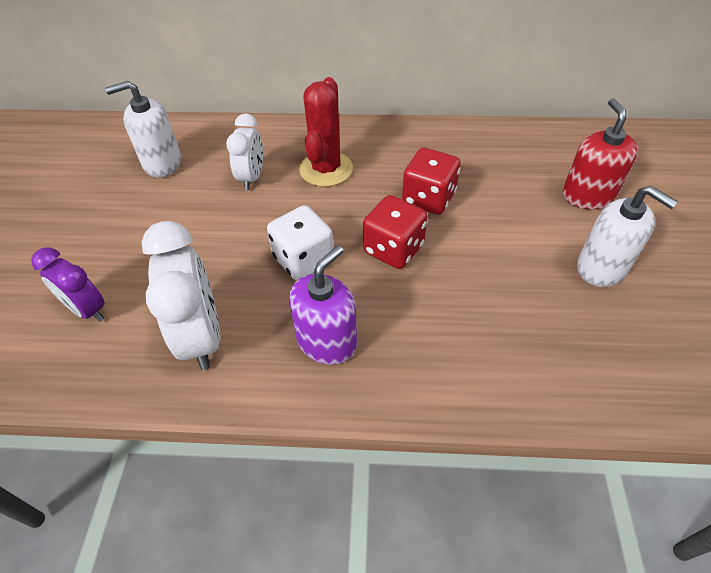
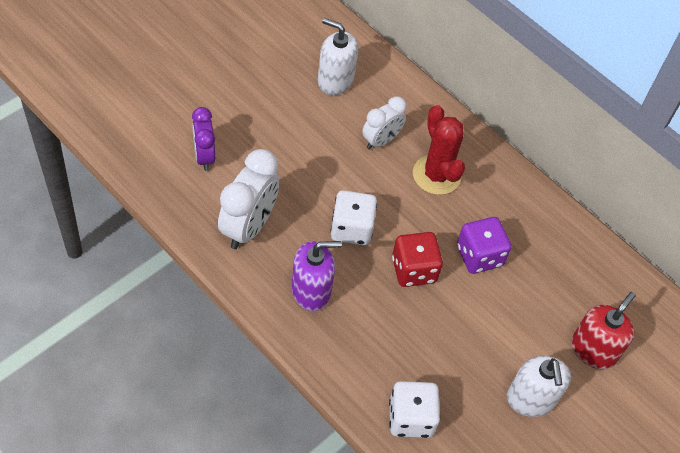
camera: 35 degrees right, 5 degrees up
(326, 169) = (436, 175): red cactus -> red cactus turned 75 degrees counterclockwise
(428, 198) = (479, 256): red dice -> purple dice
(545, 373) = (410, 418): none -> white dice

